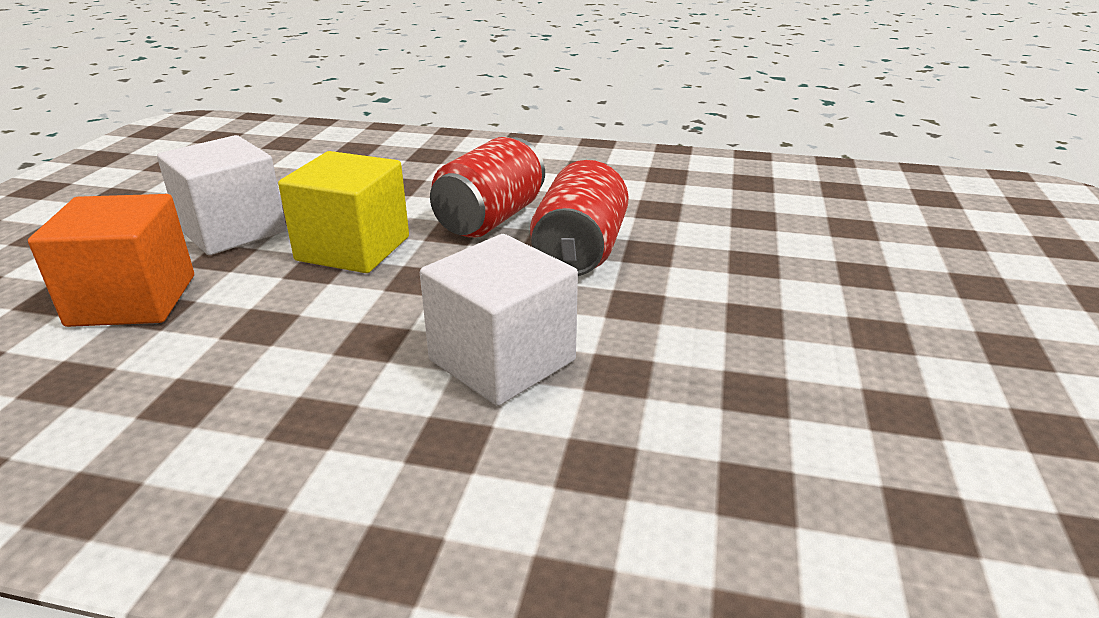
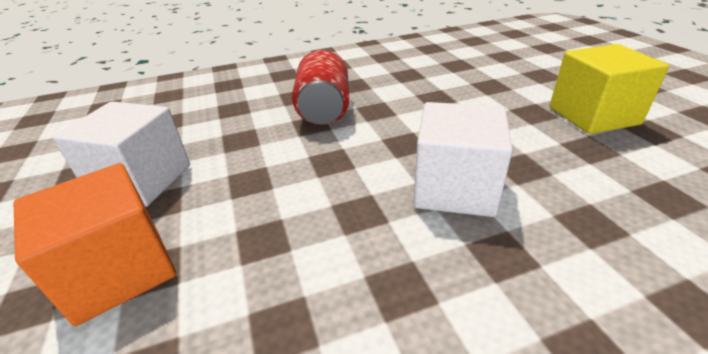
camera: 30 degrees left, 5 degrees up
(353, 248) = (259, 159): yellow cube -> yellow cube (593, 115)
(579, 252) = (402, 110): red can -> none

